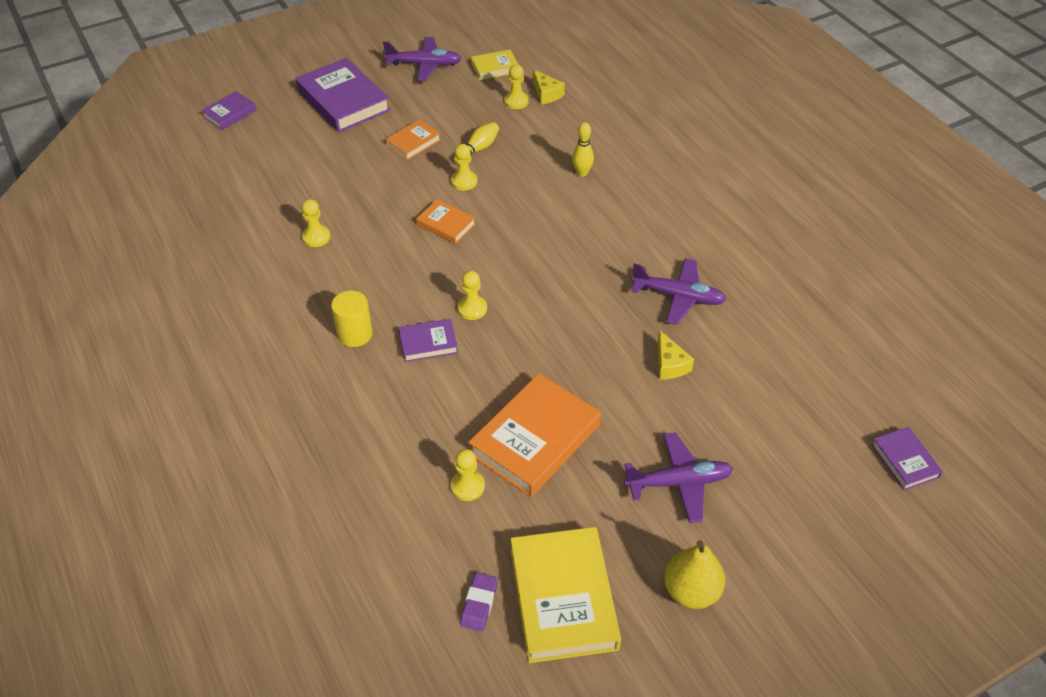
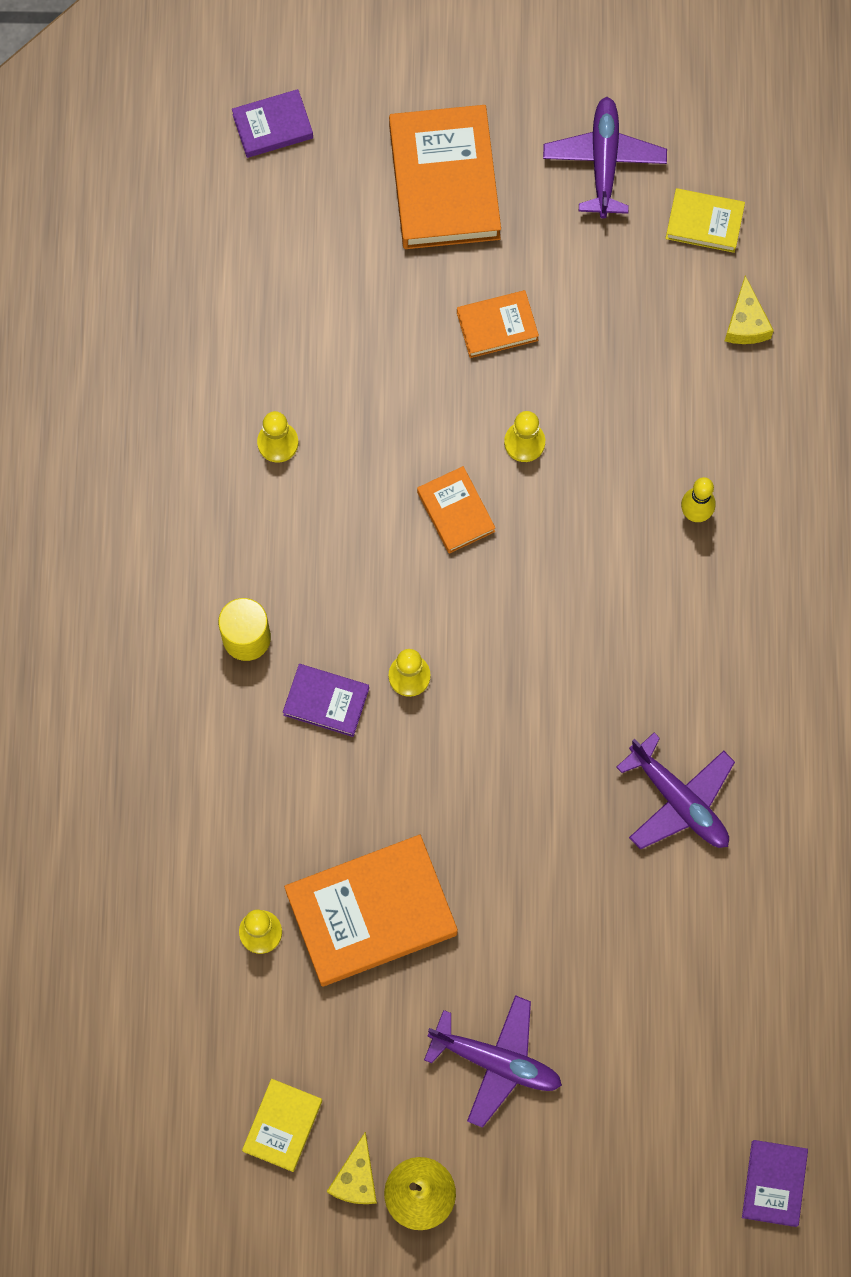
camera: 30 degrees right, 25 degrees up
(343, 101) = (444, 182): purple book -> orange book
(424, 65) = (604, 161): purple plane -> purple plane turned 120 degrees counterclockwise
(478, 149) = (579, 388): yellow bowling pin -> none
(479, 604) = (193, 1081): purple eraser -> none
(516, 101) = (691, 316): yellow pawn -> none
(563, 598) = (283, 1126): yellow book -> yellow book, size x0.52
(669, 364) = (596, 897): yellow cheese -> yellow cheese (356, 1178)

